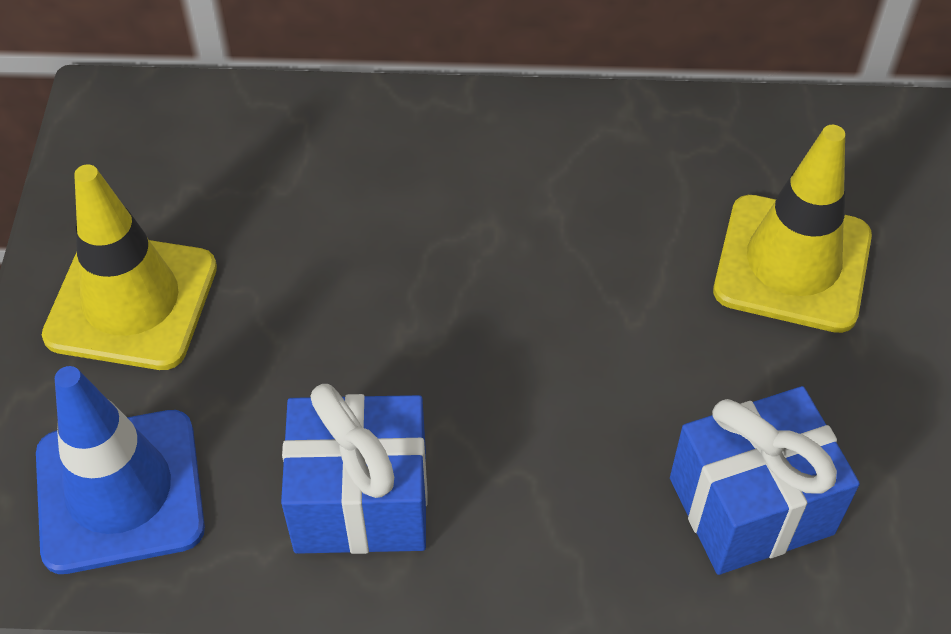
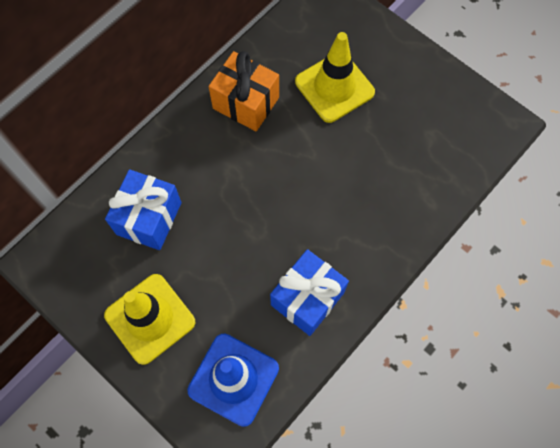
camera: 50 degrees left, 15 degrees up
(624, 166) = (246, 103): none -> orange gift
(751, 506) = (411, 179): blue gift -> blue gift (149, 218)

